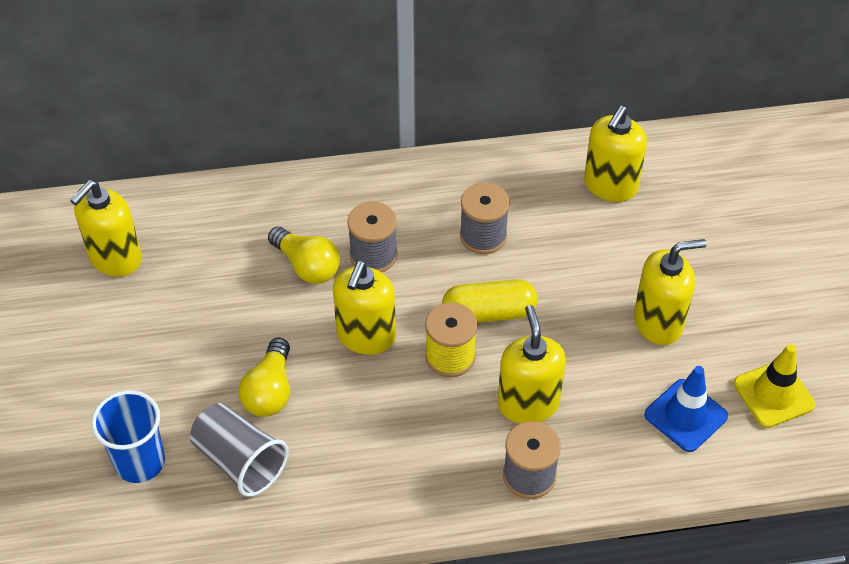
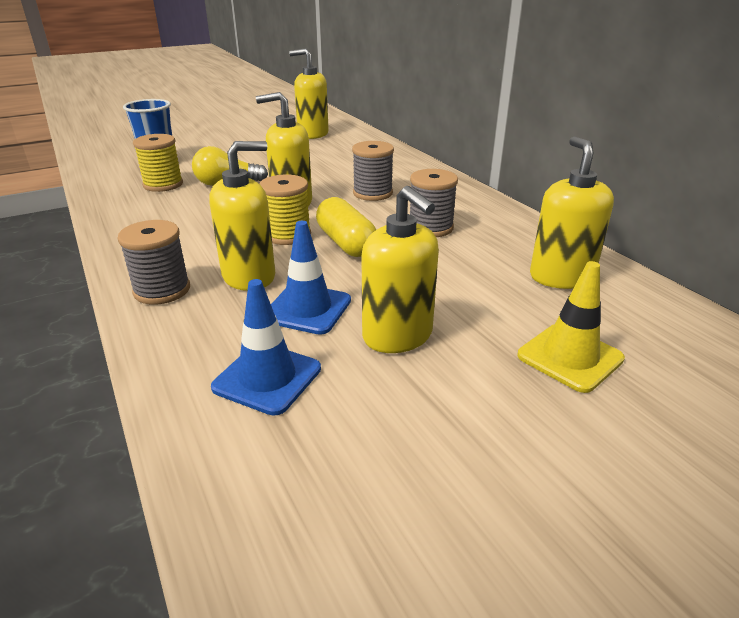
camera: 70 degrees right, 20 degrees down
(240, 461) = (163, 184): grey cup -> yellow spool
(307, 266) = (345, 176): yellow light bulb -> none
(600, 371) = (307, 309): none -> blue traffic cone
(610, 186) = (561, 277): yellow soap dispenser -> yellow soap dispenser turned 75 degrees clockwise
(773, 394) = (334, 457): yellow traffic cone -> yellow traffic cone (570, 357)

